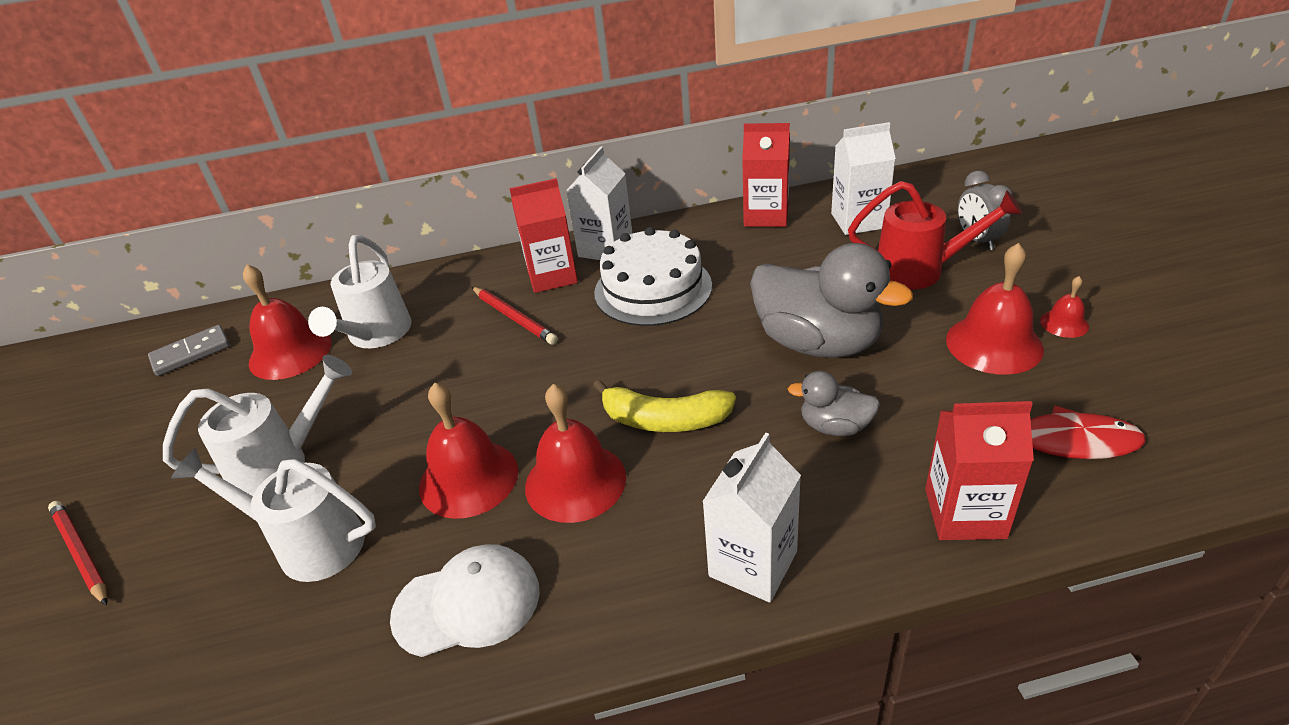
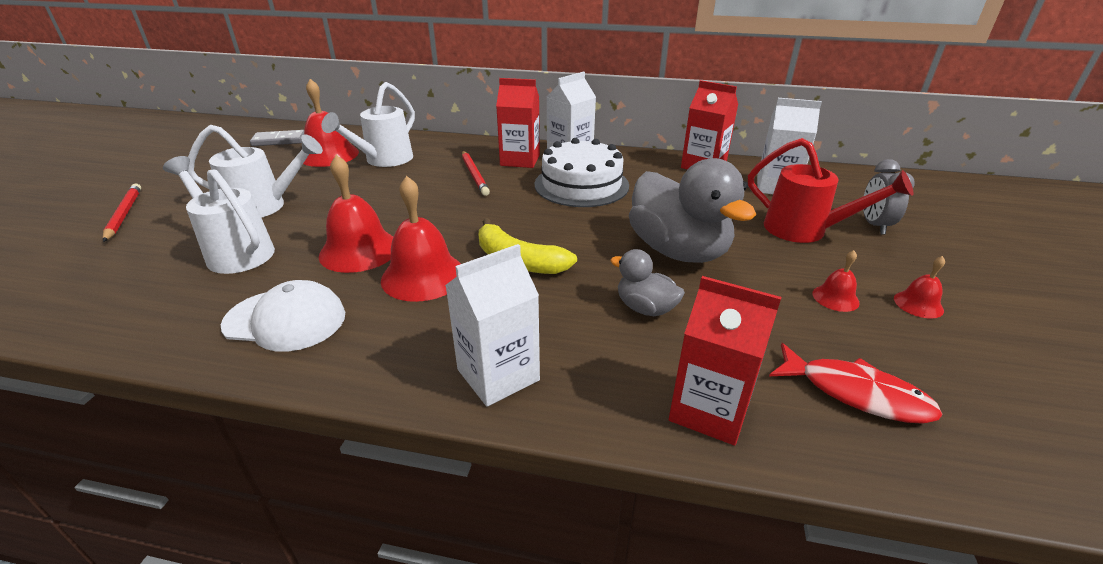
camera: 20 degrees right, 5 degrees down
(994, 344) = (835, 298): red bell -> red bell, size x0.50

